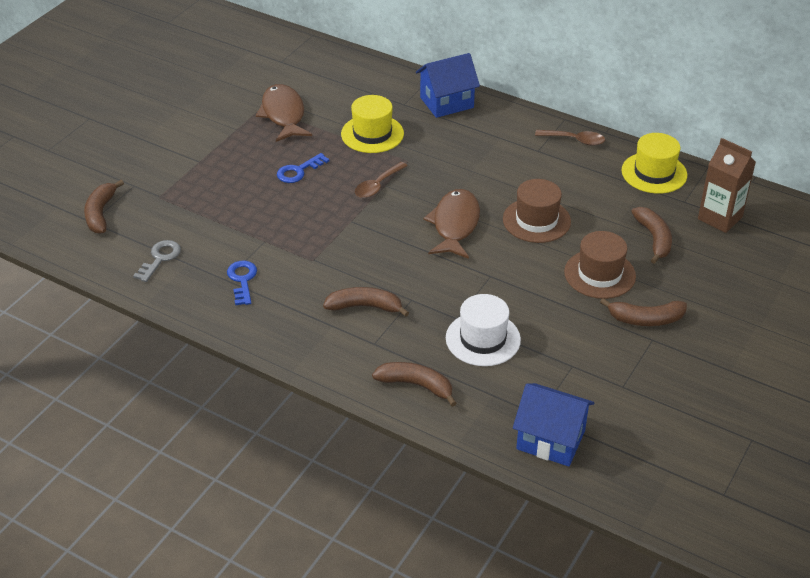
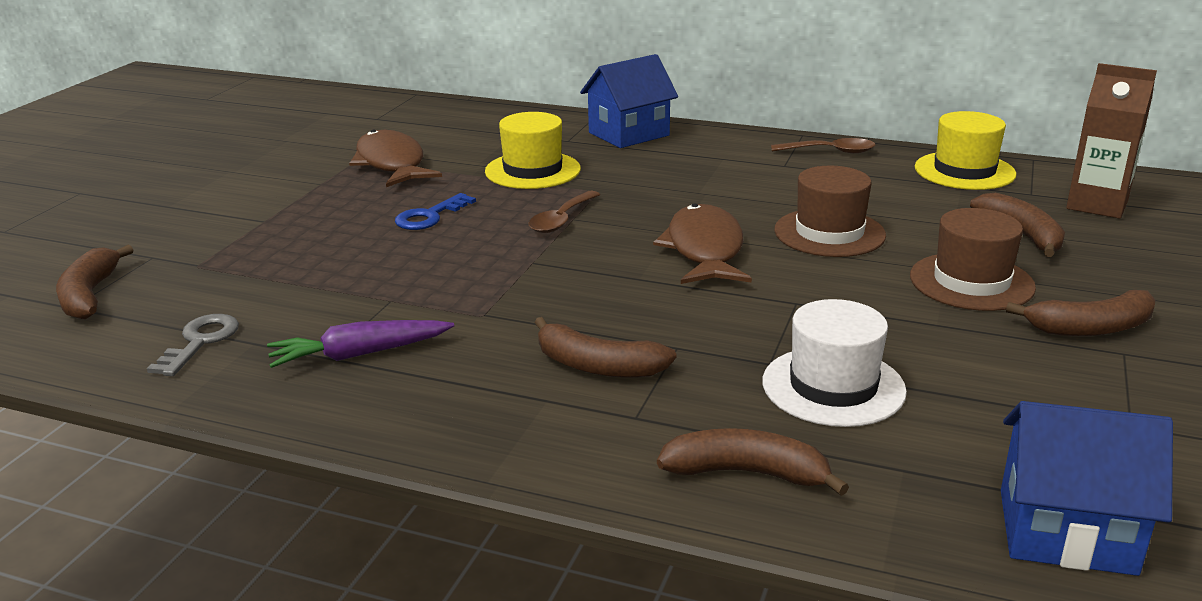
camera: 10 degrees left, 15 degrees down
(242, 280) = (359, 354): blue key -> purple carrot
(365, 307) = (597, 366): brown banana -> brown banana turned 150 degrees counterclockwise

